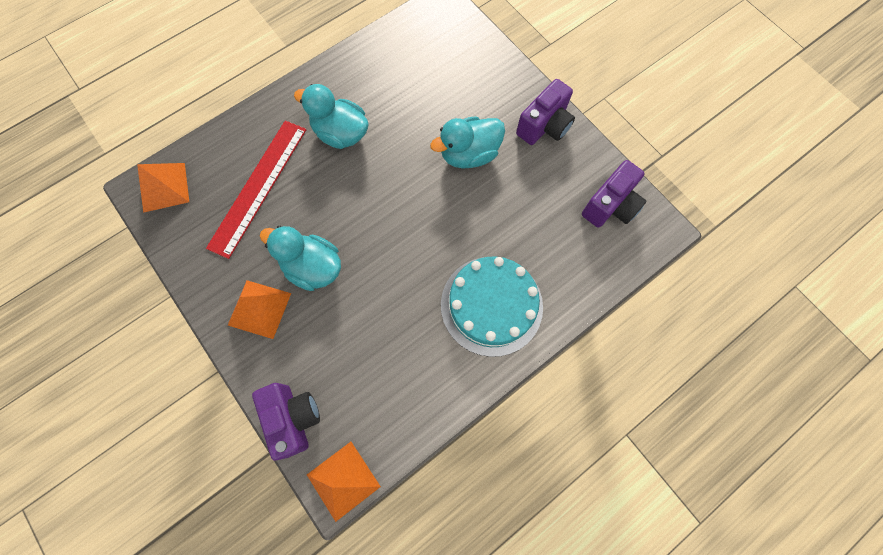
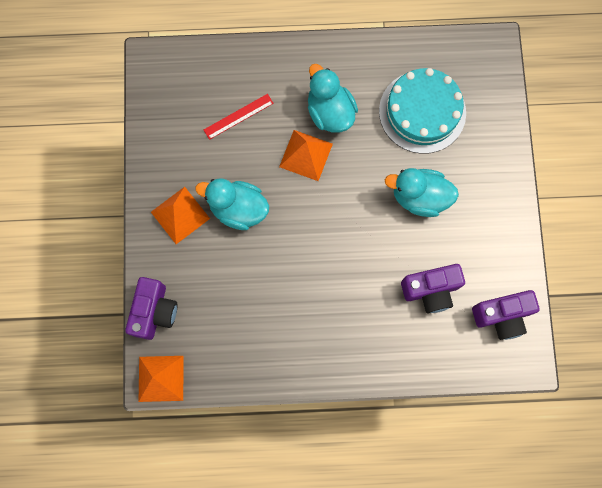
camera: 35 degrees right, 5 degrees up
(164, 187) = (169, 70): orange pyramid -> orange pyramid (306, 155)
(258, 187) = (238, 116): red ruler -> red ruler, size x0.52
(313, 267) = (238, 209): turquoise duck -> turquoise duck turned 45 degrees counterclockwise
(491, 305) = (350, 329): turquoise cake -> turquoise cake (422, 112)
(544, 126) = (499, 214): purple camera -> purple camera (430, 290)

